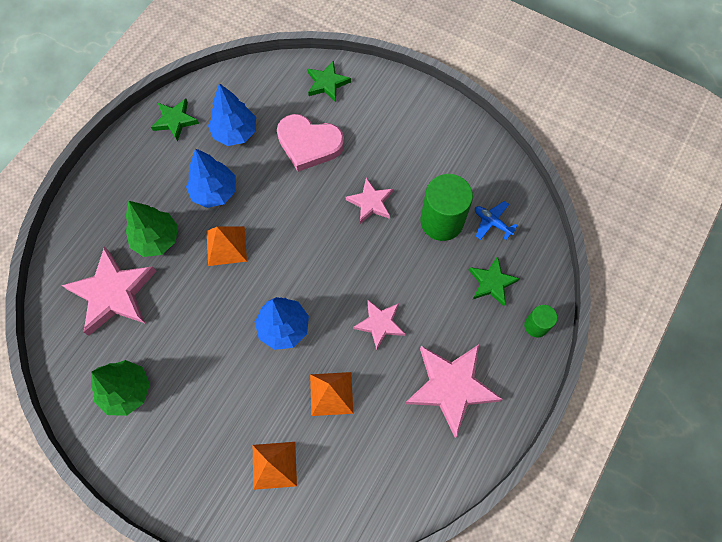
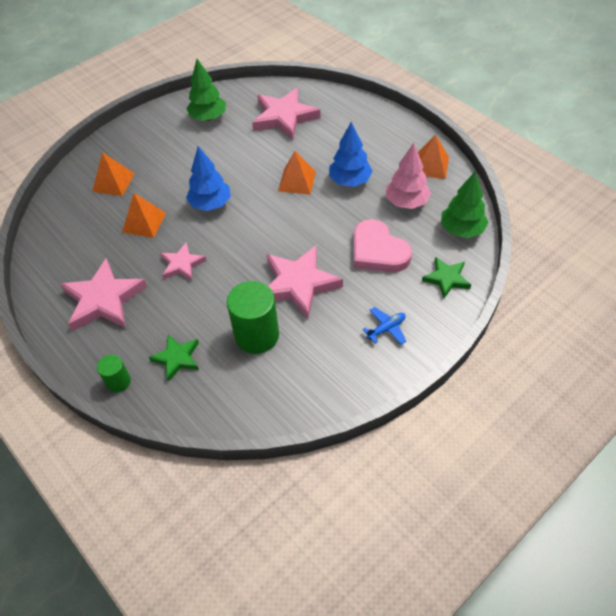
camera: 110 degrees right, 15 degrees down
(156, 239) = (319, 143): green tree -> green tree (462, 230)
(175, 120) = (431, 165): green star -> orange pyramid
(235, 133) = (406, 202): blue tree -> pink tree
(309, 144) = (378, 251): pink heart -> pink heart turned 75 degrees counterclockwise
(371, 203) = (298, 284): pink star -> pink star, size x1.76
(492, 222) = (237, 378): blue plane -> blue plane (386, 329)

